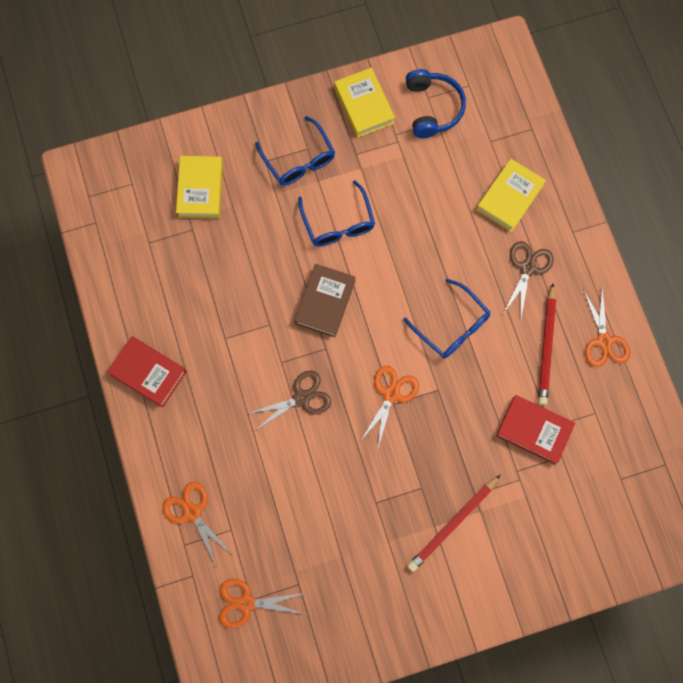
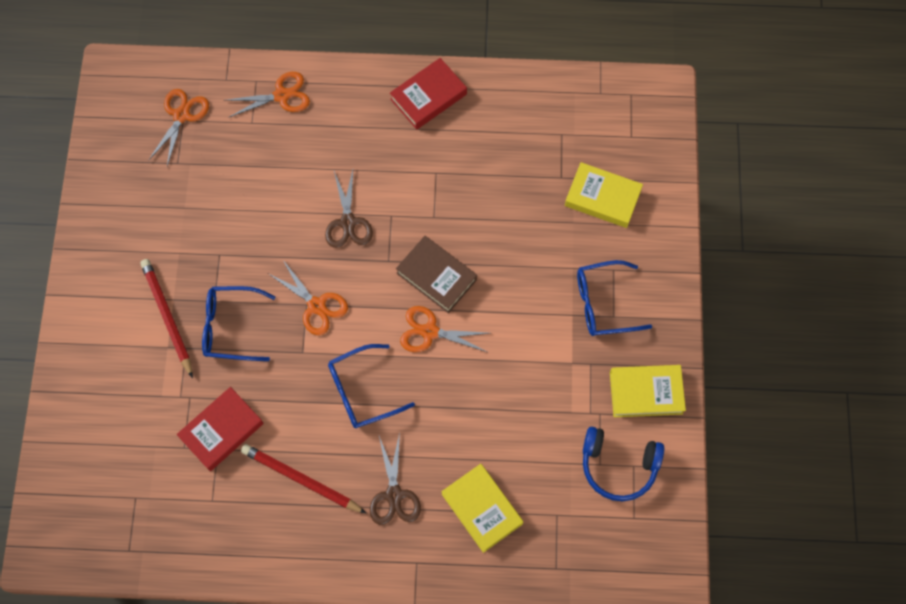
camera: 110 degrees right, 5 degrees down
(338, 223) = (517, 318): blue glasses -> blue glasses (231, 327)
(527, 268) = (394, 495): brown scissors -> brown scissors turned 45 degrees clockwise
(604, 341) = (282, 543): orange scissors -> orange scissors (430, 332)

